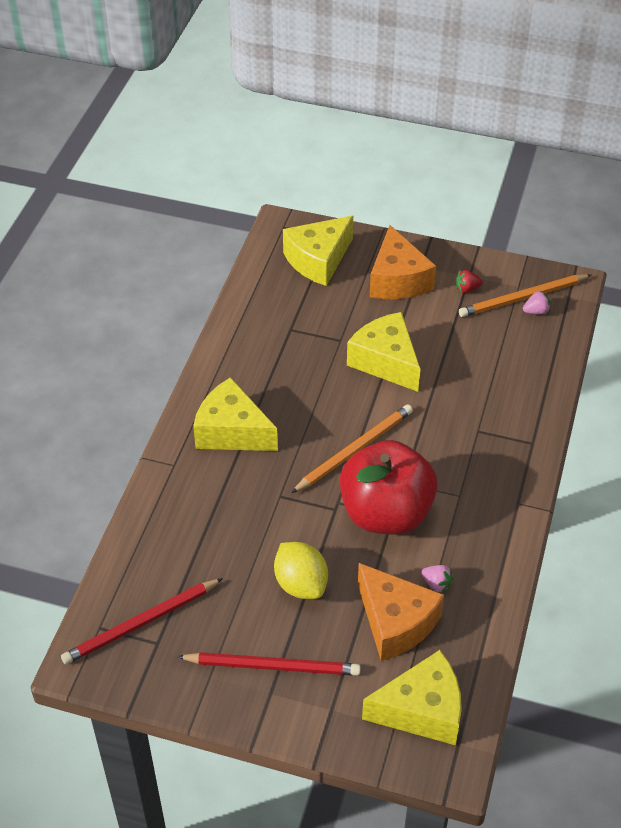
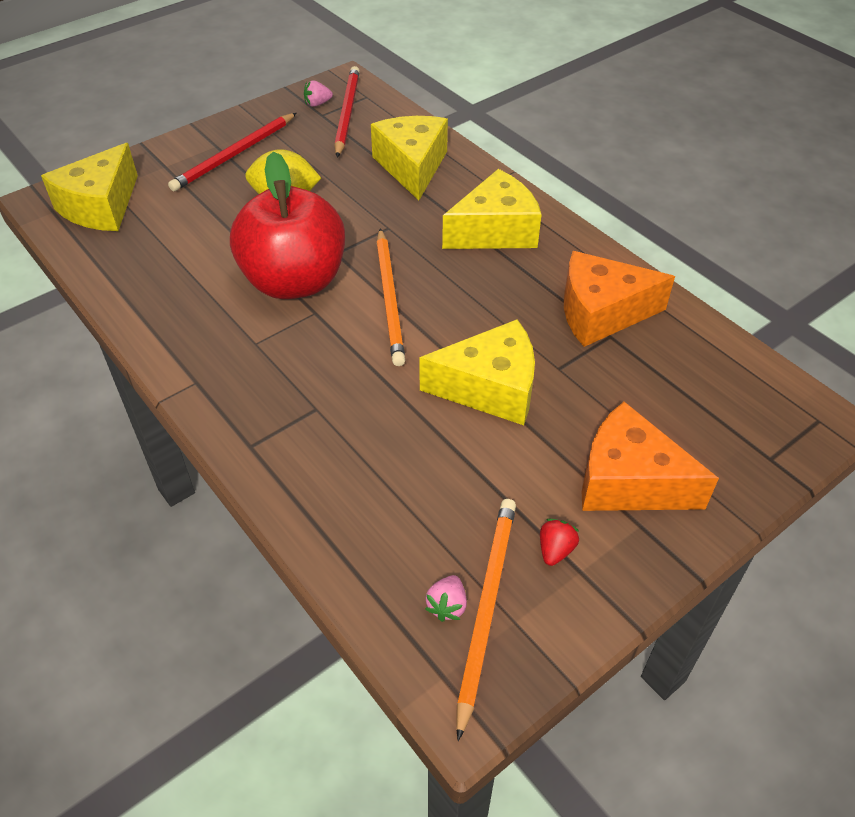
camera: 125 degrees right, 0 degrees up
(318, 260) = (723, 420): yellow cheese -> yellow cheese (412, 166)
(395, 622) = (186, 231): orange cheese -> orange cheese (601, 313)
(436, 584) = (187, 273): pink strawberry -> pink strawberry (317, 104)

